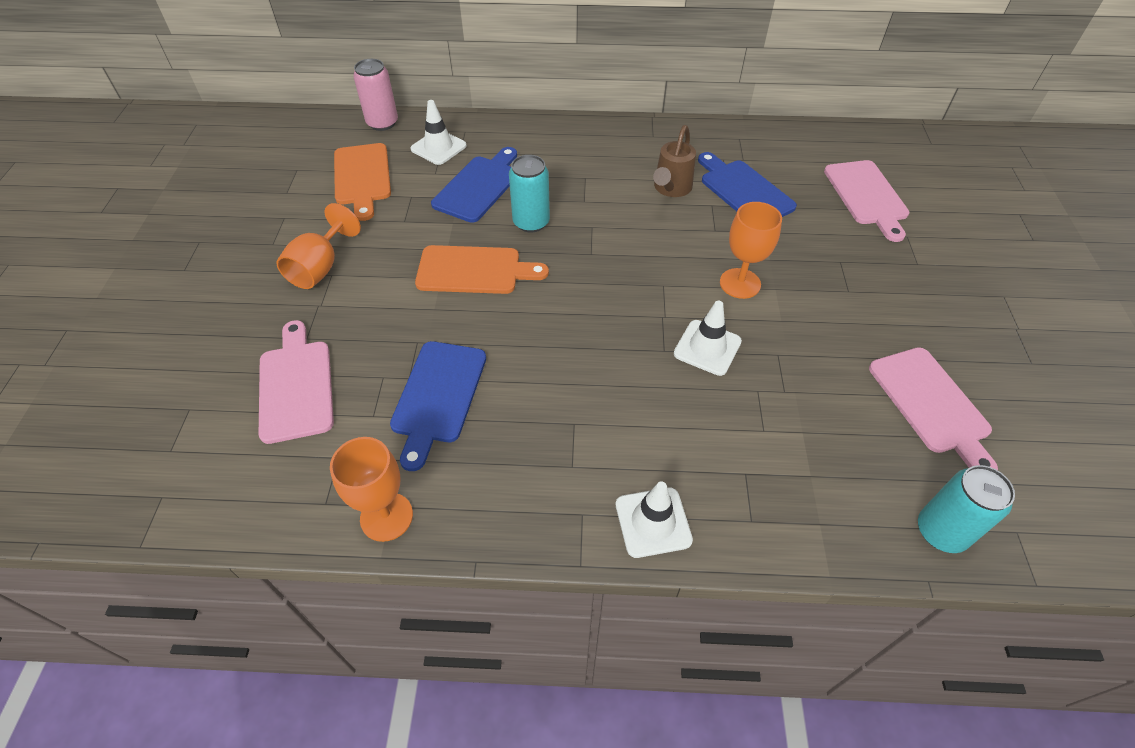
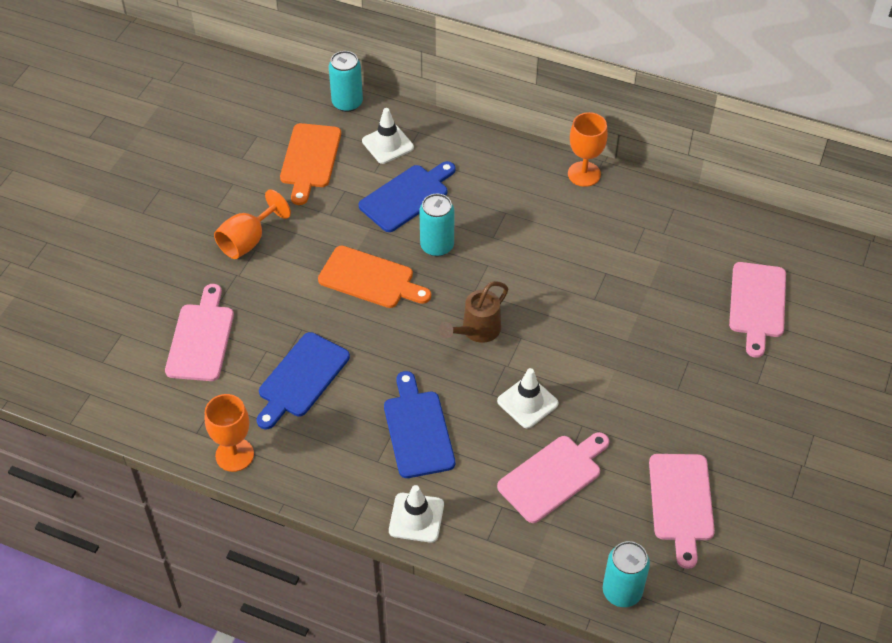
camera: 20 degrees right, 0 degrees up
(382, 123) = (347, 103): pink can -> turquoise can
(670, 189) = (577, 246): brown watering can -> brown watering can (476, 331)
(740, 283) = (587, 355): orange goblet -> orange goblet (584, 174)
(744, 191) = (644, 266): blue cutting board -> blue cutting board (417, 430)
(781, 419) = (553, 476): none -> pink cutting board

